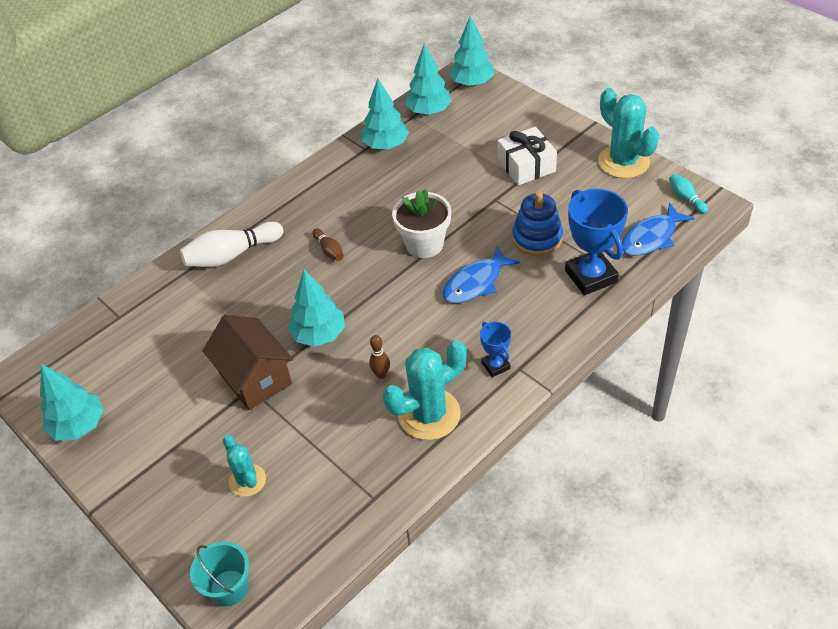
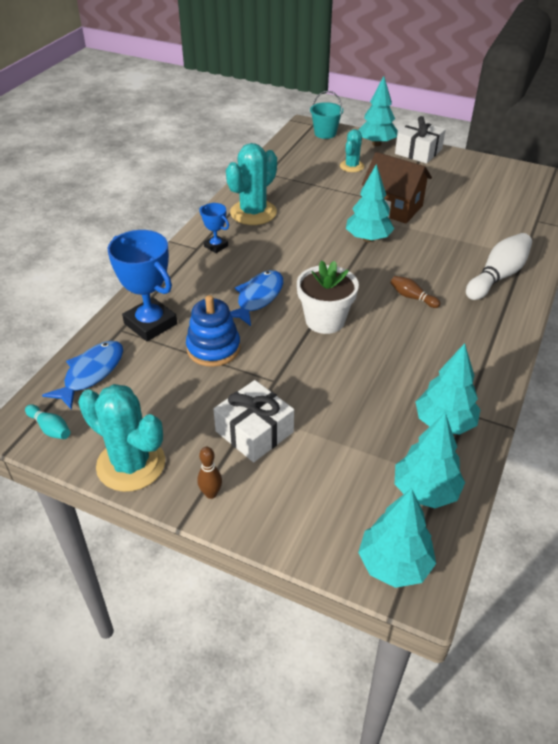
camera: 155 degrees right, 5 degrees down
(79, 425) = (486, 167): turquoise tree -> turquoise tree (376, 144)
(131, 490) = (418, 151): none -> white gift
(247, 480) = (351, 166): turquoise cactus -> turquoise cactus turned 75 degrees clockwise
(381, 374) = (302, 226): brown bowling pin -> brown bowling pin (211, 493)

